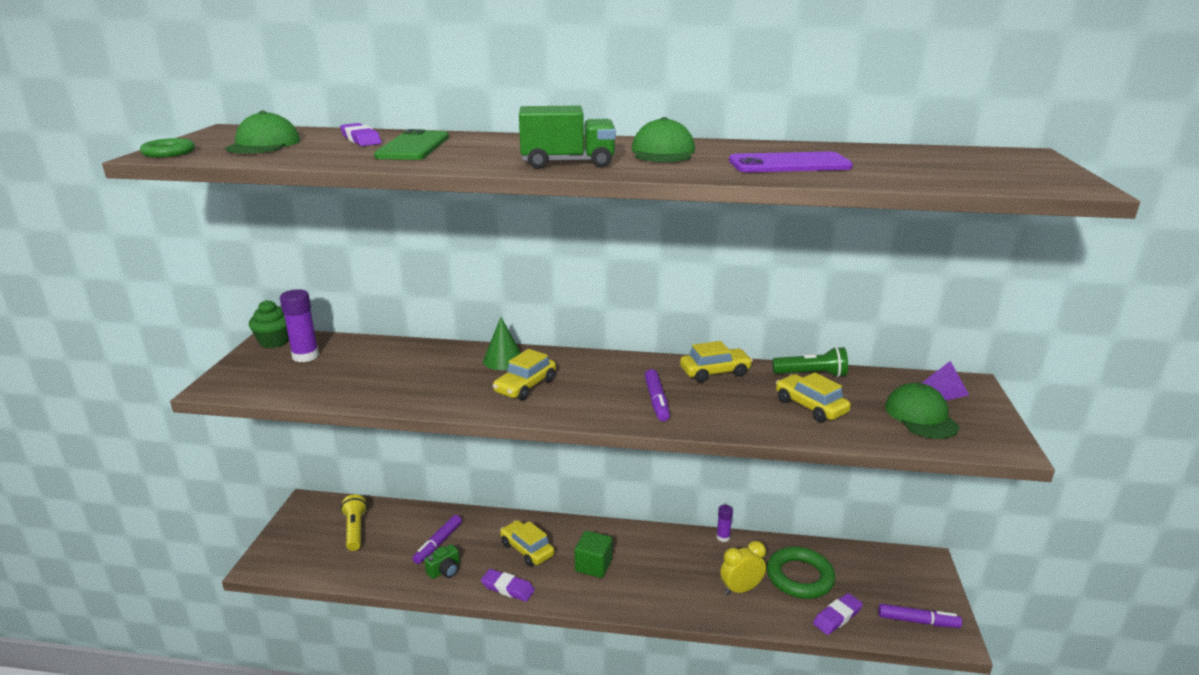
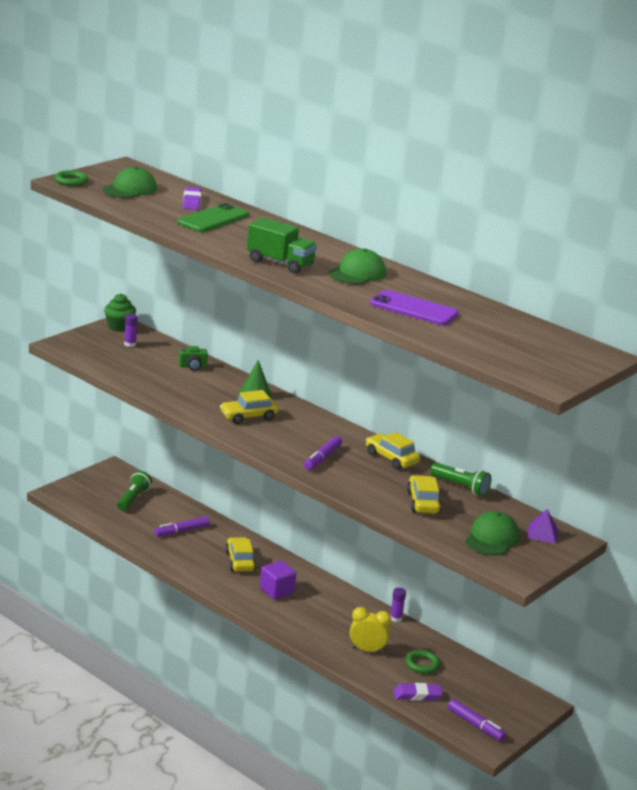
camera: 30 degrees right, 0 degrees up
(305, 356) = (130, 344): purple glue stick -> purple glue stick, size x0.59
(355, 530) = (133, 499): yellow flashlight -> green flashlight
(445, 570) = (171, 548): green camera -> green camera (193, 366)
(508, 588) = (203, 576): purple eraser -> none
(593, 565) = (276, 590): green cube -> purple cube
(715, 372) = (391, 458): yellow car -> yellow car turned 150 degrees counterclockwise
(799, 577) = (422, 664): green ring -> green ring, size x0.58

